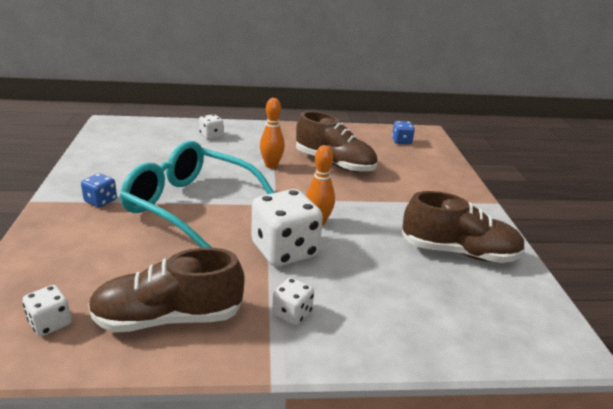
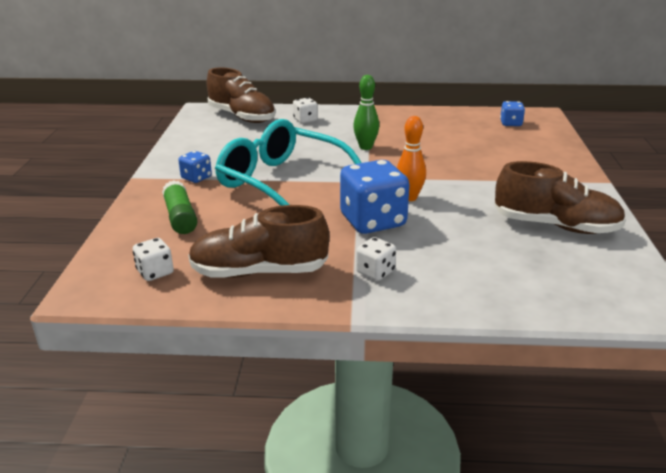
camera: 10 degrees right, 0 degrees up
(82, 249) = (180, 217): none -> green glue stick
(271, 165) = (365, 147): orange bowling pin -> green bowling pin
(284, 250) = (373, 221): white dice -> blue dice
(334, 163) = (433, 145): brown shoe -> brown shoe (242, 117)

